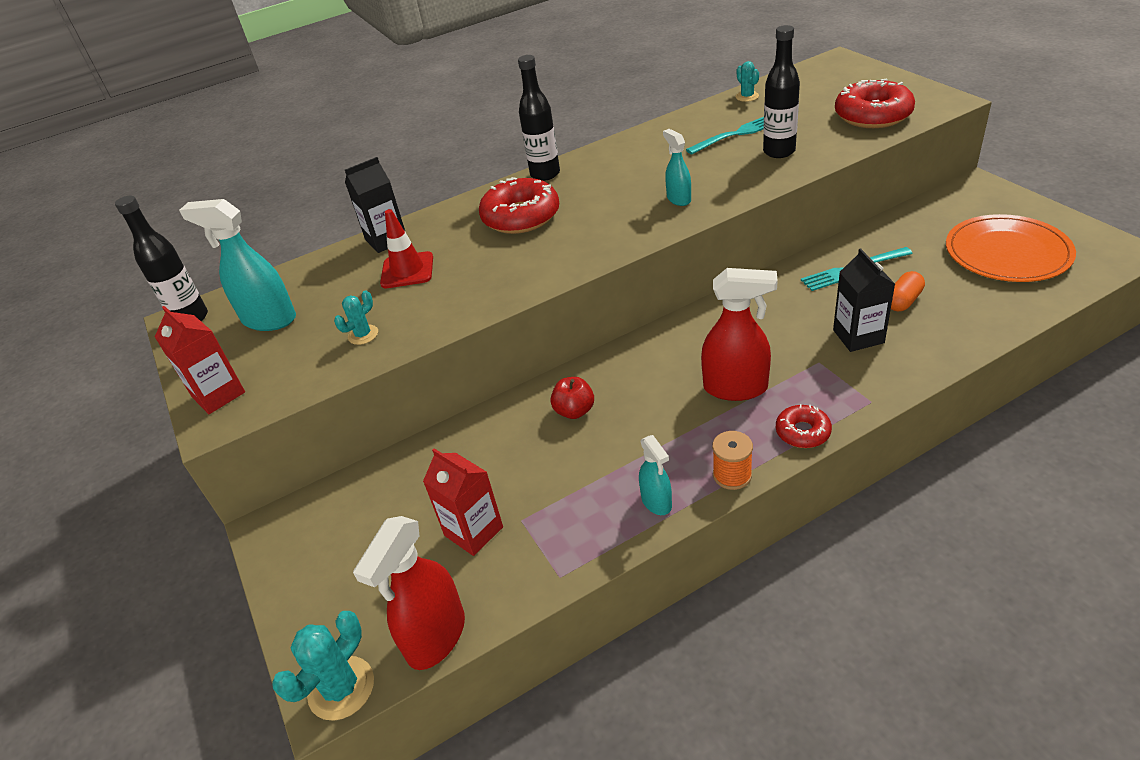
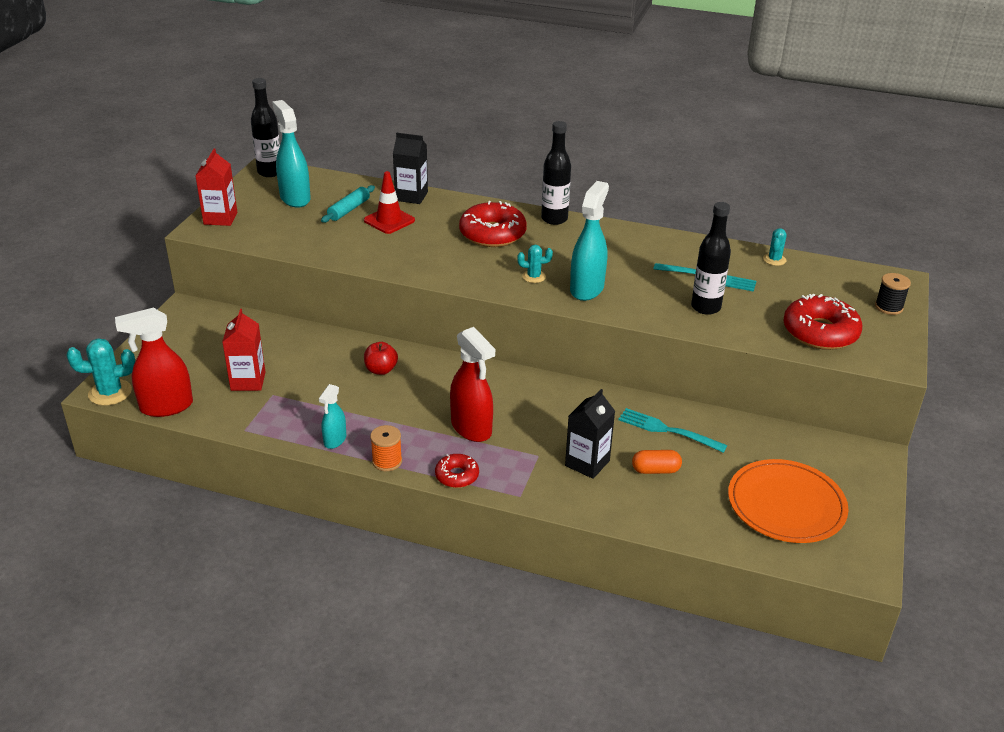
camera: 40 degrees right, 5 degrees down
(348, 290) = (349, 210): none -> turquoise rolling pin
(363, 335) = (314, 237): turquoise cactus -> turquoise cactus (534, 277)
(678, 199) = (587, 289): turquoise spray bottle -> turquoise spray bottle, size x1.76
(869, 76) = (888, 307): none -> black spool

